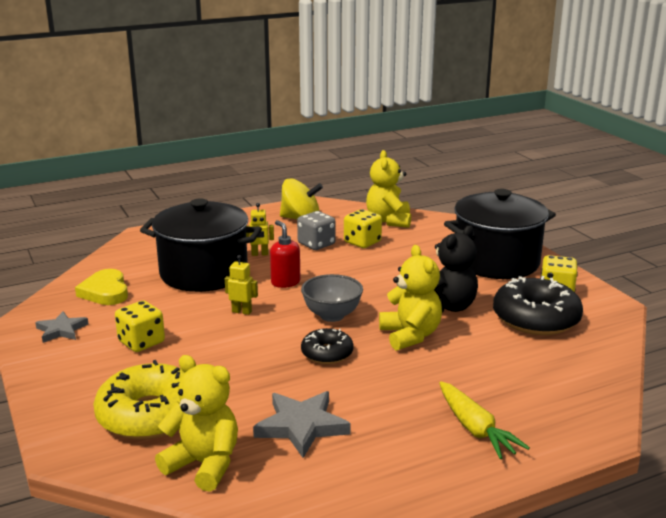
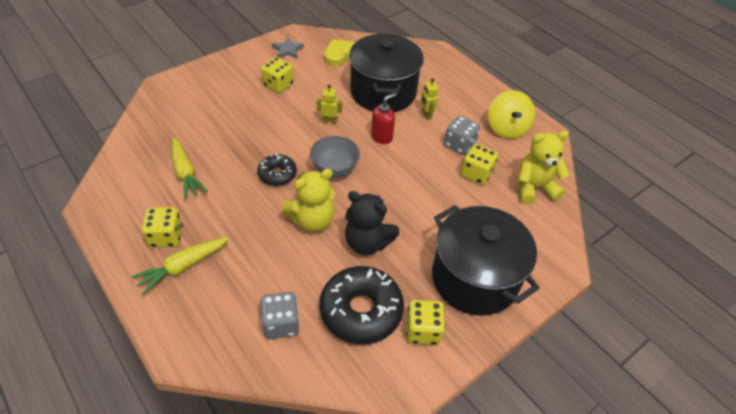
camera: 75 degrees right, 25 degrees up
(149, 415) = (196, 106): yellow donut -> none
(204, 464) = (147, 138): yellow teddy bear -> none
(242, 311) = (329, 121): yellow robot -> yellow robot turned 90 degrees counterclockwise
(301, 426) = (186, 173): grey star -> yellow carrot
(422, 443) = (166, 237): none -> yellow dice
(555, 364) = (281, 324): none -> grey dice

